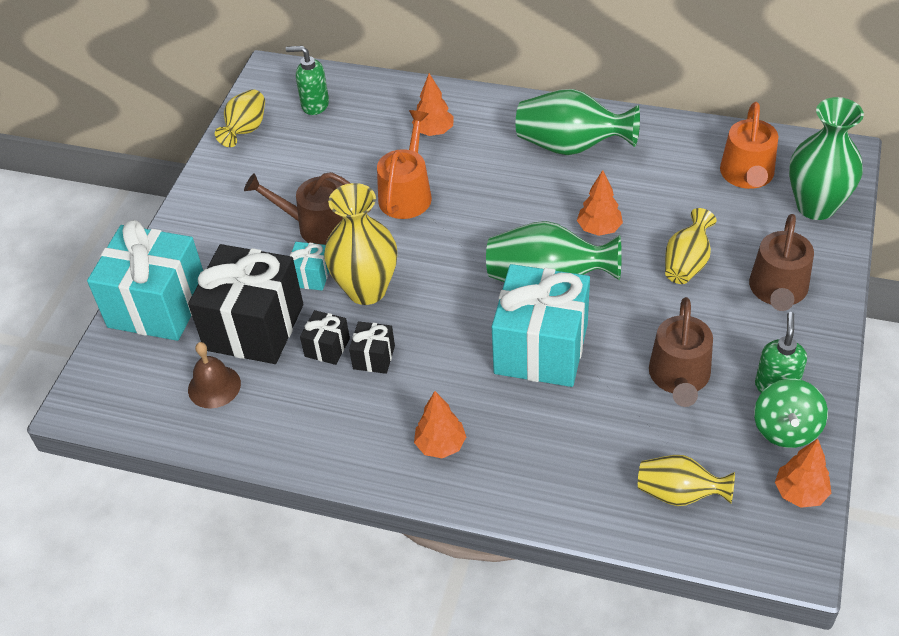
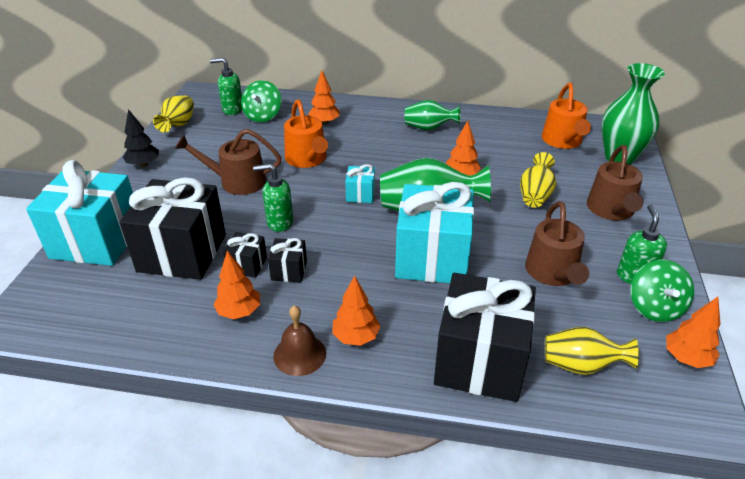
camera: 10 degrees left, 10 degrees down
(205, 194) = (144, 164): none -> black tree
(214, 386) = (144, 300): brown bell -> brown bell (299, 354)
(311, 276) = (232, 215): turquoise gift -> turquoise gift (360, 194)
(317, 407) = (239, 312): none -> orange tree
(354, 118) = (263, 116): none -> green spinning top
(366, 290) = (279, 222): yellow vase -> green soap dispenser
(407, 193) = (307, 159): orange watering can -> orange watering can turned 150 degrees clockwise
(570, 481) = (480, 360): none -> black gift
(571, 146) = (429, 128): green vase -> green vase, size x0.61

